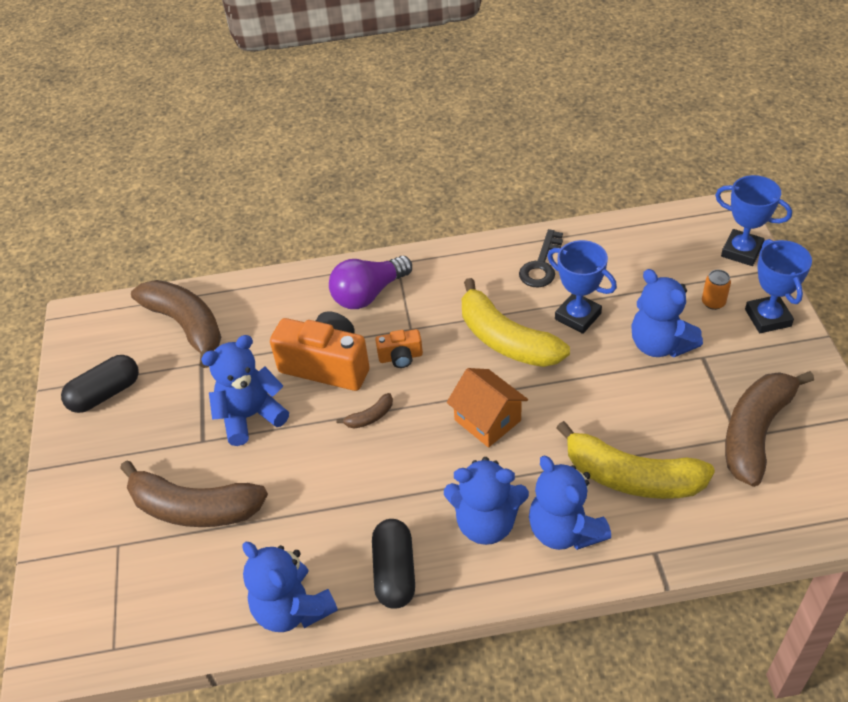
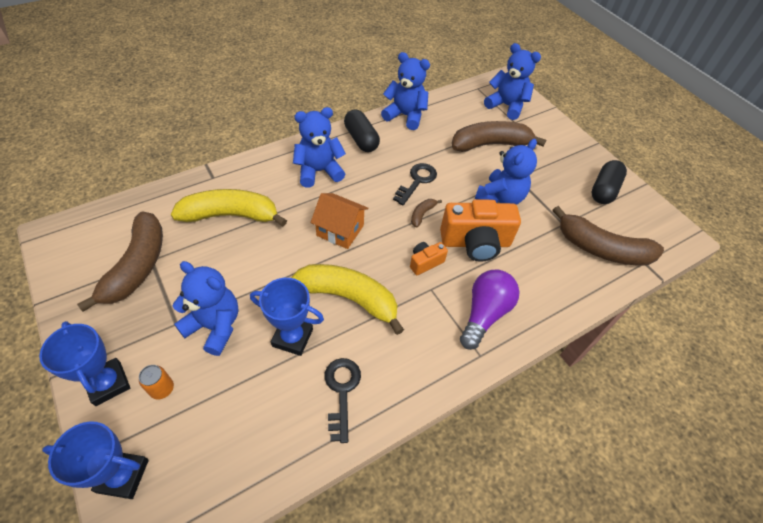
camera: 150 degrees right, 5 degrees up
(348, 469) = (417, 181): none -> black key
(564, 530) = (270, 177): blue teddy bear -> blue teddy bear (506, 106)

